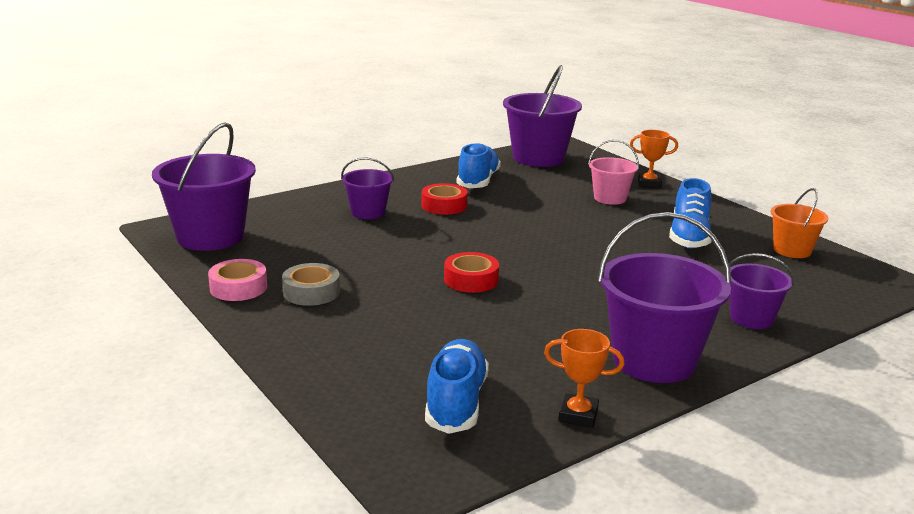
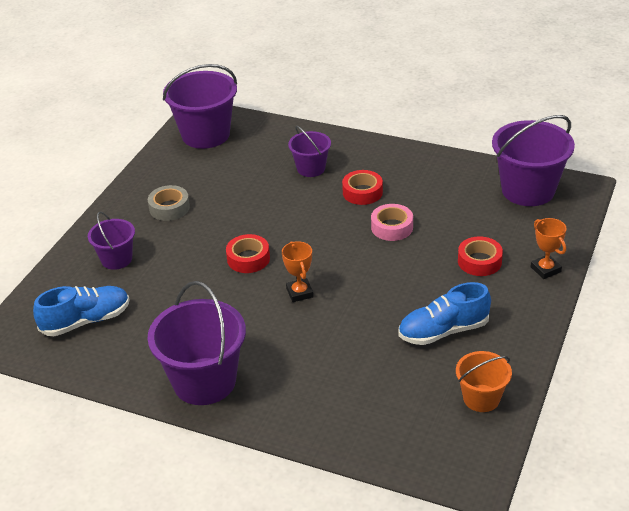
camera: 60 degrees right, 15 degrees up
(238, 287) = (150, 181): pink tape -> pink tape (392, 227)
(478, 181) = (432, 185): blue shoe -> none
(578, 415) = (108, 373): orange trophy -> orange trophy (299, 293)
(610, 198) = (479, 261): pink bucket -> red tape
(751, 318) = (315, 410): purple bucket -> purple bucket (116, 259)

